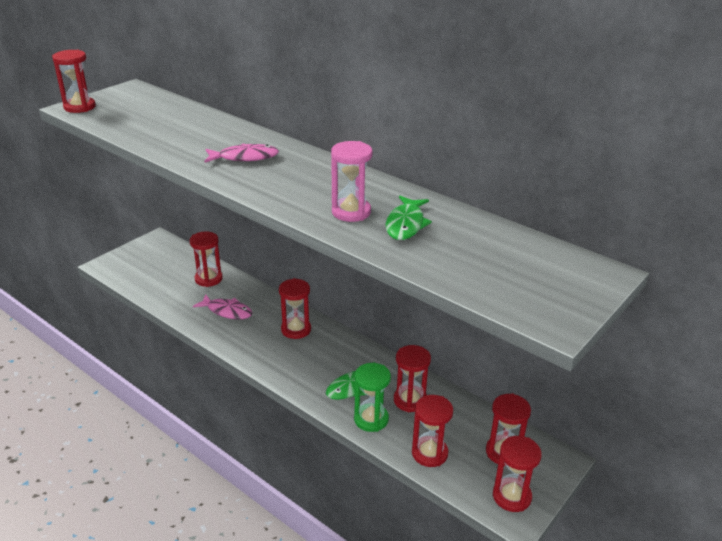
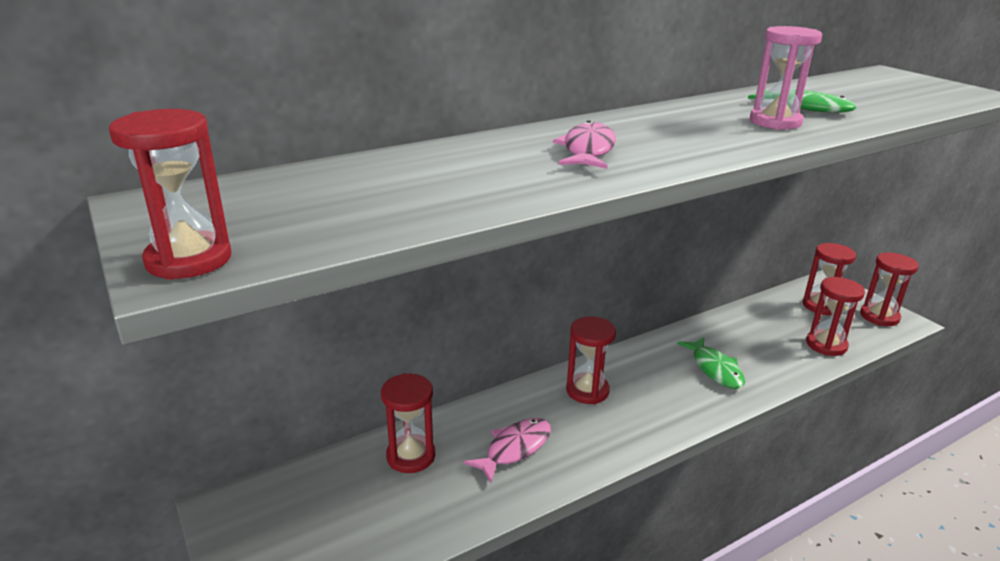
camera: 70 degrees left, 5 degrees down
(371, 419) = (773, 369): green hourglass -> none
(410, 400) = (743, 337): red hourglass -> none

